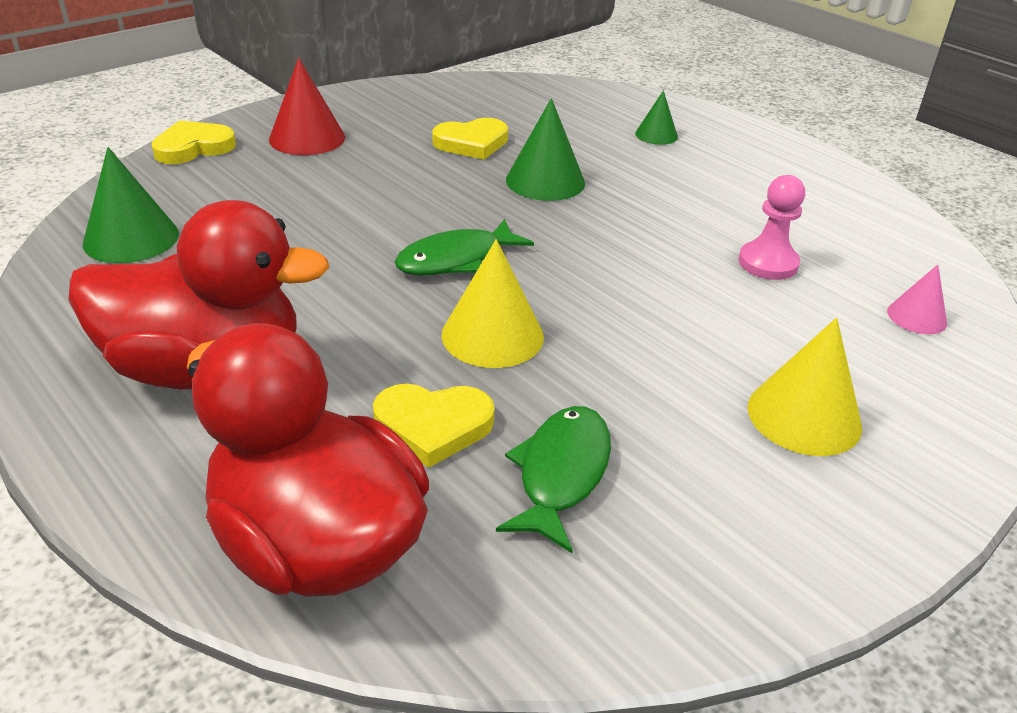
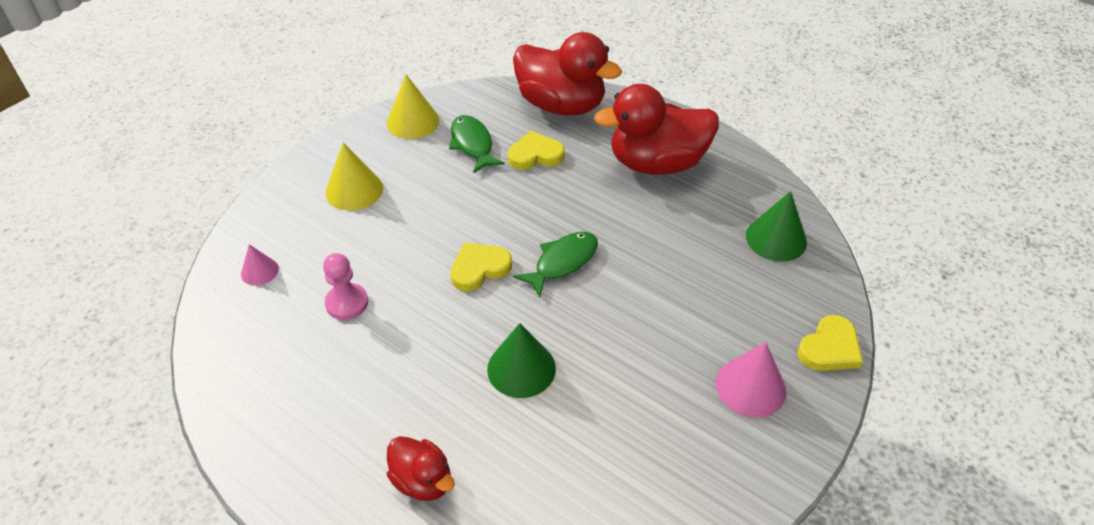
camera: 170 degrees right, 10 degrees up
(307, 138) = (750, 387): red cone -> pink cone
(472, 143) = (602, 416): yellow heart -> yellow heart (479, 268)
(492, 335) = (522, 208): yellow cone -> yellow cone (413, 121)
(561, 473) = (472, 144): green fish -> green fish turned 150 degrees clockwise
(656, 135) = (423, 481): green cone -> red duck

